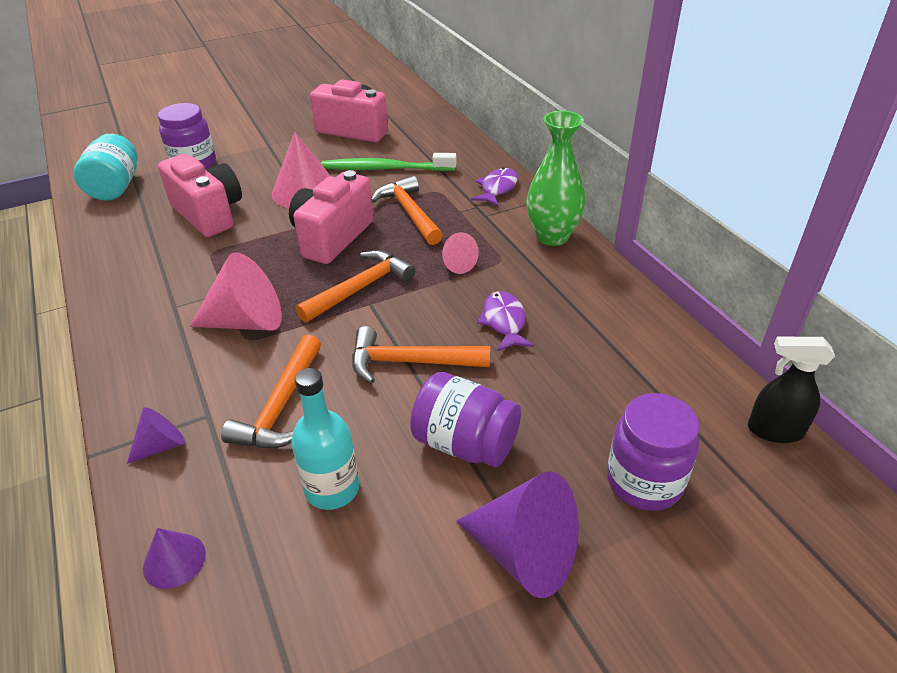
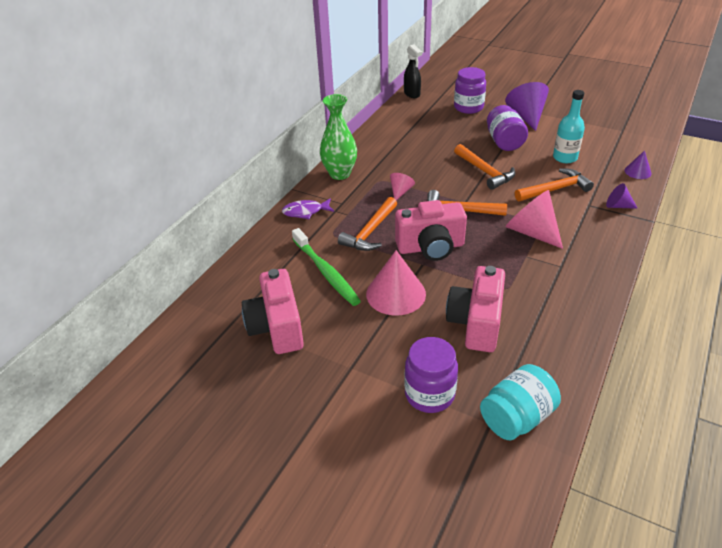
camera: 125 degrees left, 0 degrees up
(504, 322) = (427, 160): purple fish -> none

